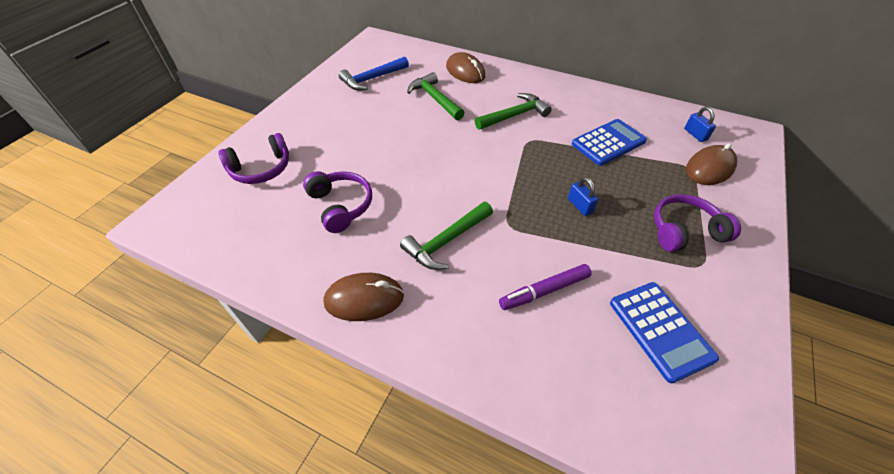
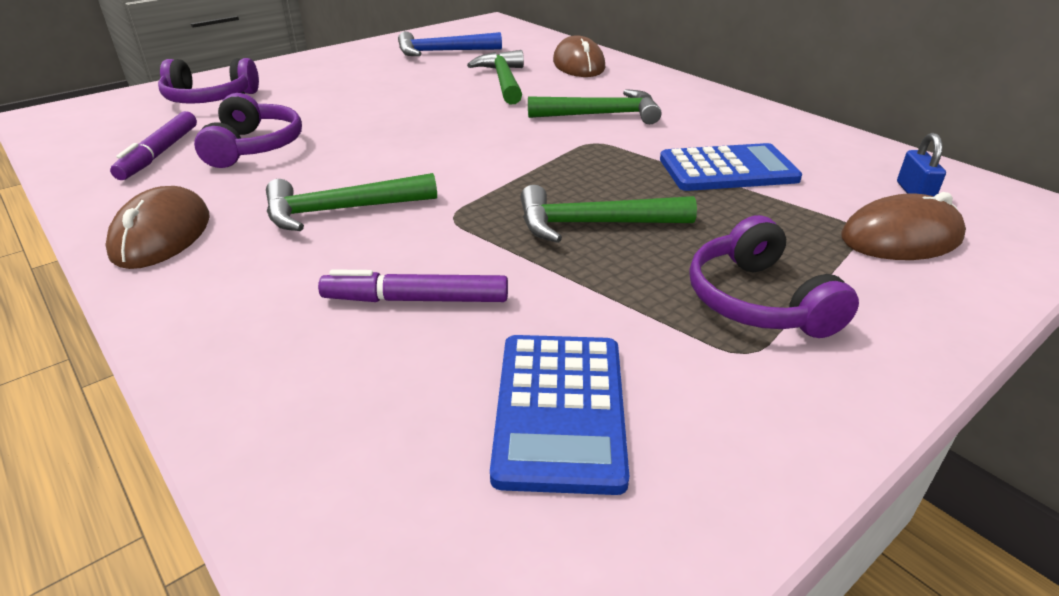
camera: 25 degrees right, 15 degrees down
(285, 232) = (160, 153): none -> purple marker
(364, 299) = (161, 235): brown mouse -> brown mouse turned 75 degrees clockwise
(580, 206) = (593, 224): blue padlock -> green hammer
(685, 231) = (758, 301): purple headphones -> purple headphones turned 120 degrees counterclockwise

